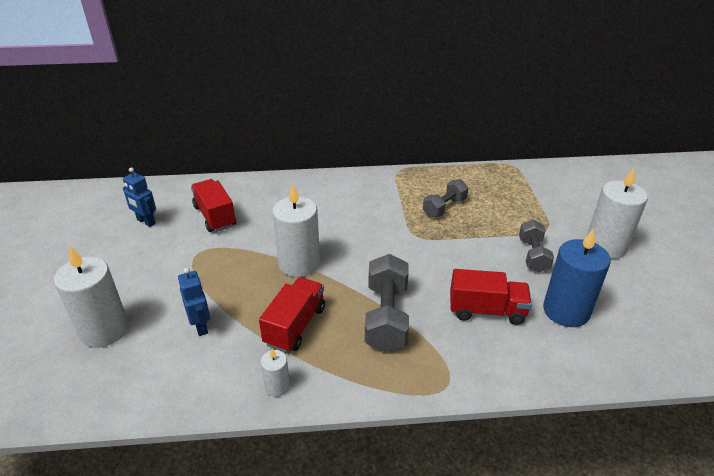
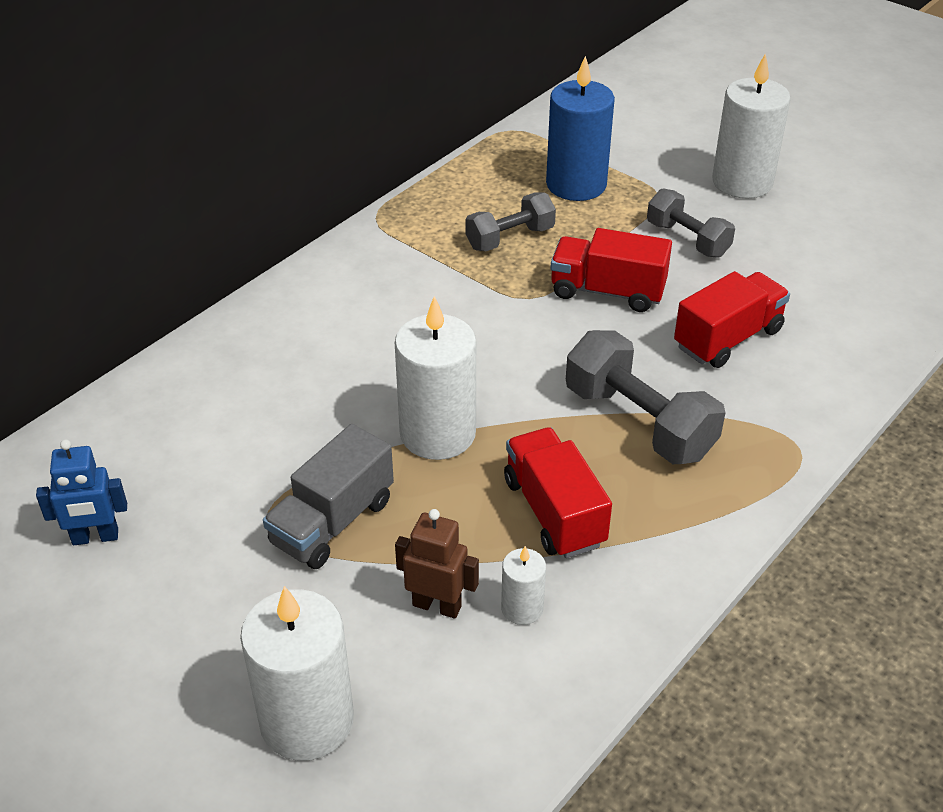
camera: 45 degrees left, 5 degrees up
(201, 326) = (437, 605): blue robot -> brown robot
(215, 216) = (203, 453): red truck -> red truck (607, 291)
(216, 269) = (332, 522): none -> grey truck
(277, 386) = (640, 593): white candle -> white candle (522, 608)
(444, 207) = (510, 238): grey dumbbell -> grey dumbbell turned 60 degrees clockwise
(566, 311) = (798, 285): blue candle -> blue candle (576, 184)

